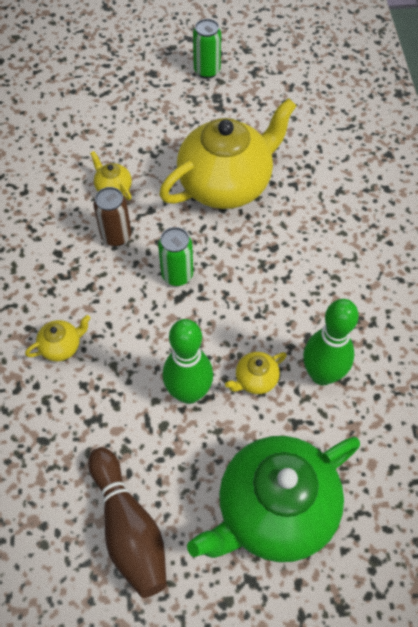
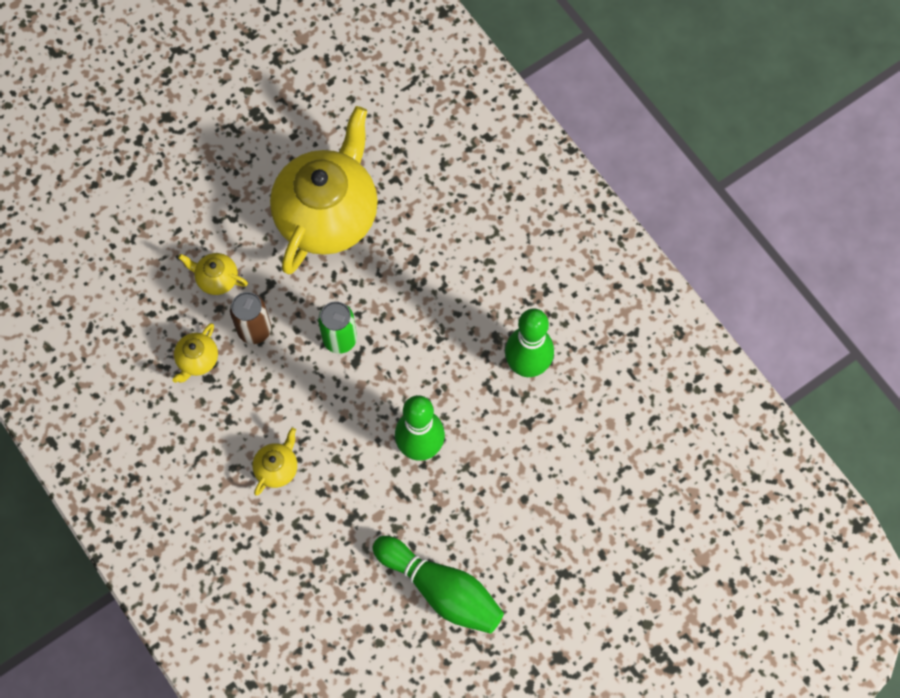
camera: 30 degrees left, 10 degrees up
(129, 528) = (441, 590): brown bowling pin -> green bowling pin
(207, 71) = (224, 84): green can -> none
(255, 380) = (471, 402): yellow teapot -> yellow teapot (197, 360)
(274, 510) = (551, 507): green teapot -> none

